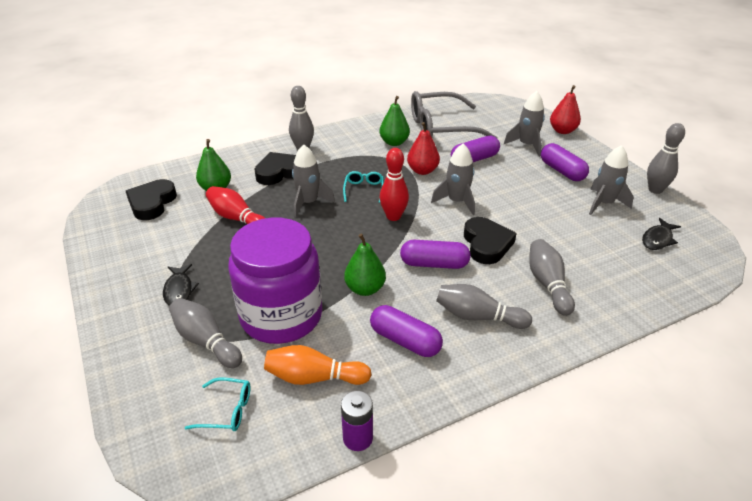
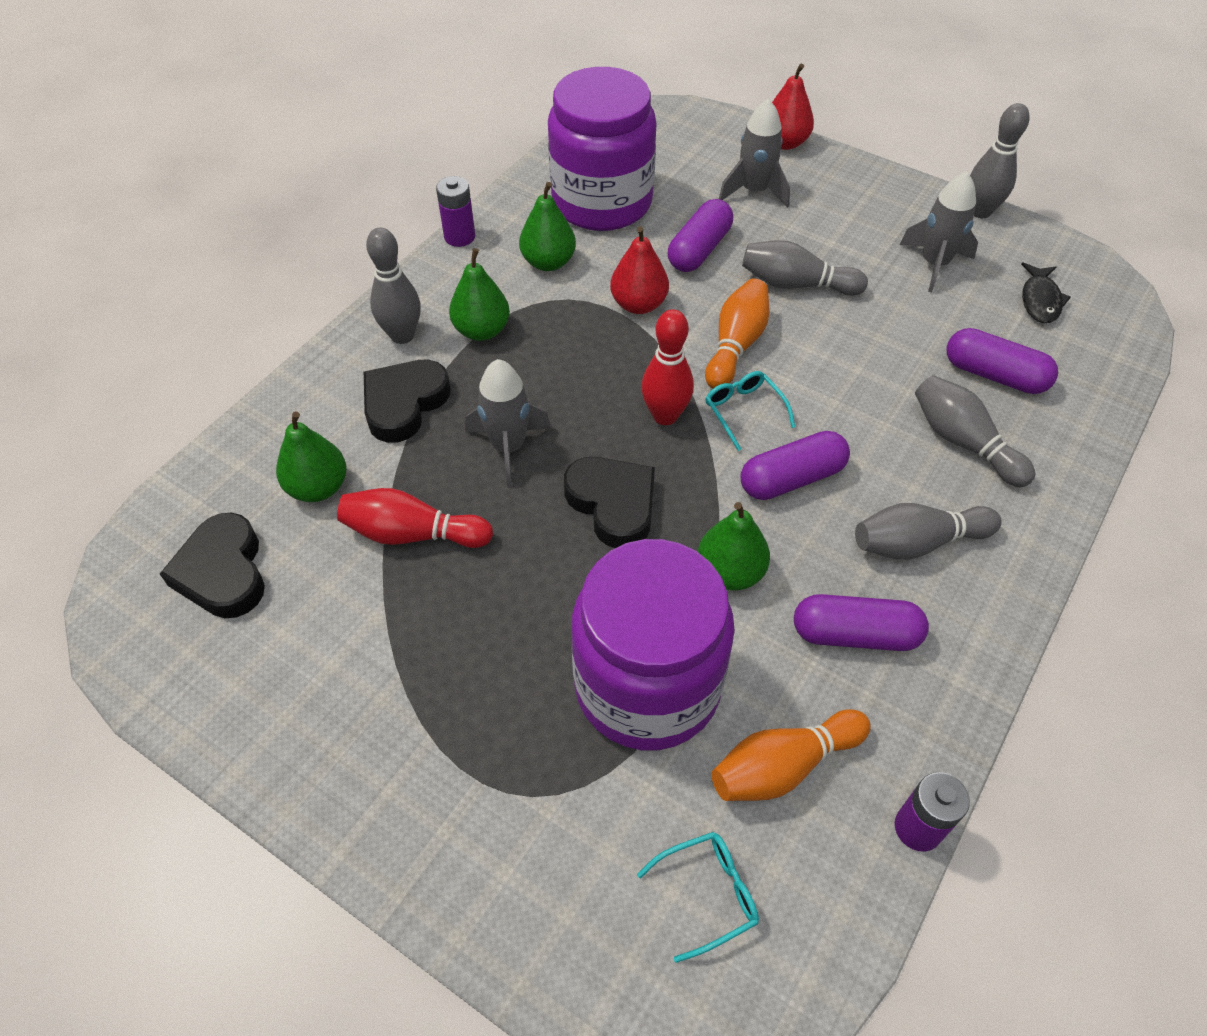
camera: 30 degrees left, 15 degrees up
(179, 290) = (440, 725): black fish -> none
(206, 341) = (571, 795): grey bowling pin -> grey bowling pin (796, 284)
(339, 157) = (482, 330): none -> green pear
(362, 122) = (459, 237): none -> purple battery
(364, 190) = (577, 382): turquoise glasses -> turquoise glasses (744, 412)
(442, 128) = (602, 202): grey glasses -> purple jar
(456, 202) = (735, 345): grey rocket -> orange bowling pin
(486, 244) = (835, 408): black heart -> black heart (613, 504)
(562, 171) = (838, 224): purple capsule -> purple capsule (994, 375)

